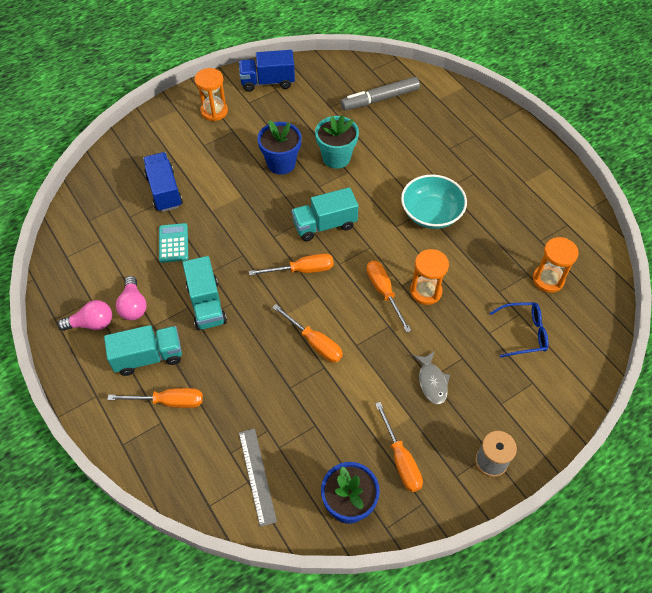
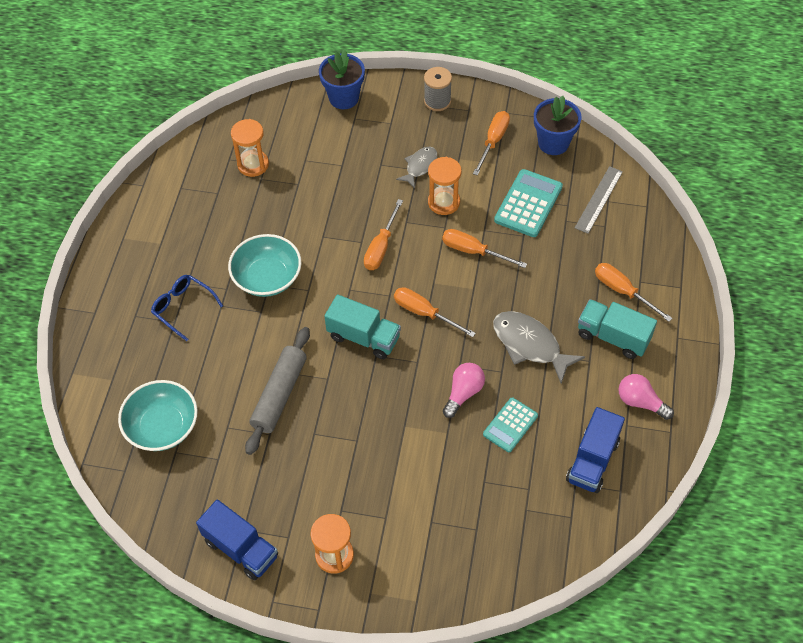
camera: 135 degrees left, 0 degrees up
(133, 306) = (592, 391): pink light bulb -> pink light bulb (463, 393)
(164, 191) = (472, 491): blue truck -> blue truck (592, 460)
(206, 304) = (529, 345): turquoise truck -> grey fish
(281, 163) = (335, 431): blue flower pot -> blue flower pot (344, 98)
(312, 420) = (528, 204): none -> turquoise calculator
(314, 342) = (473, 251): orange screwdriver -> orange screwdriver turned 60 degrees counterclockwise
(336, 158) = (279, 395): turquoise flower pot -> grey rolling pin
(380, 99) = (162, 426): grey marker -> turquoise bowl
(425, 291) = (350, 224): orange hourglass -> orange hourglass (444, 202)
(523, 333) = (319, 148): blue glasses -> blue glasses (183, 308)

